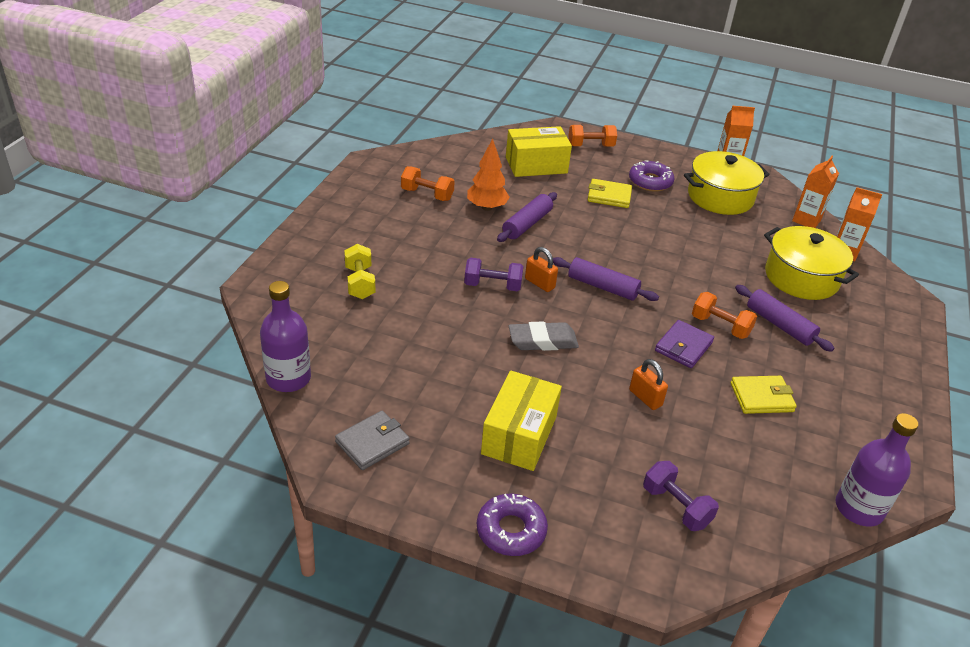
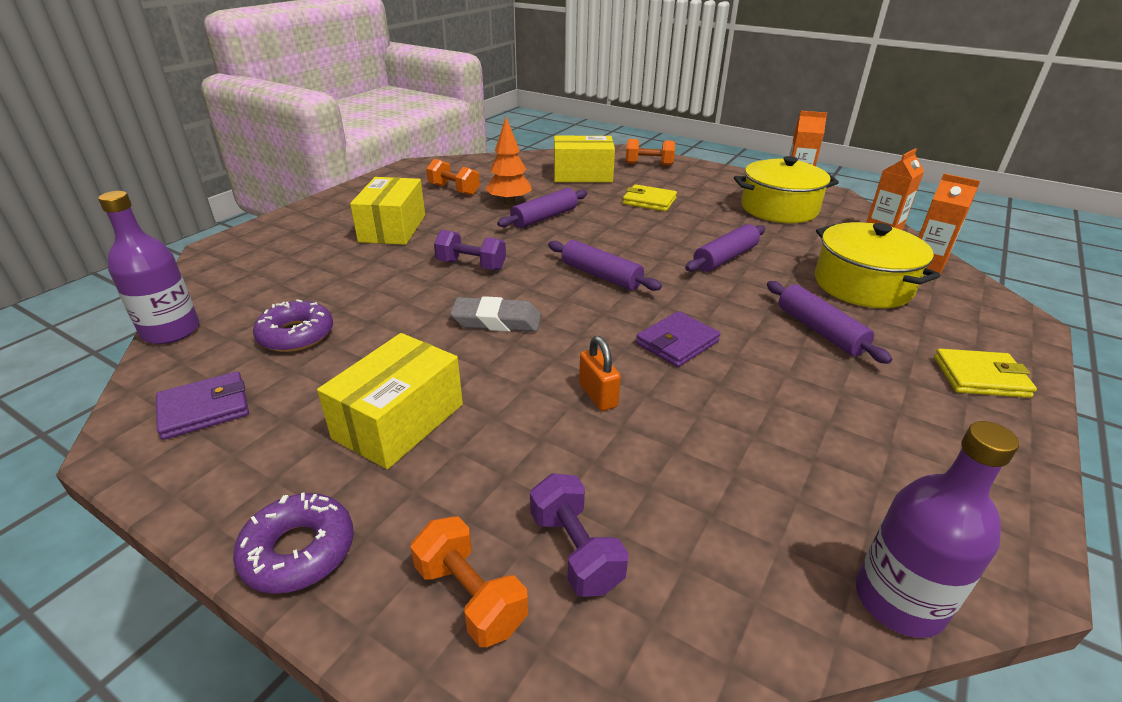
camera: 15 degrees right, 5 degrees down
(360, 283) = (327, 252): yellow dumbbell -> none
(372, 443) = (204, 409): grey wallet -> purple wallet
(399, 248) = (392, 228): none -> yellow box
(539, 283) = (527, 267): orange padlock -> none
(650, 182) = (701, 193): purple donut -> purple donut (296, 335)
(693, 259) = (725, 258): none -> purple rolling pin
(720, 326) = (736, 325): orange dumbbell -> orange dumbbell (470, 596)
(761, 397) = (769, 412): yellow wallet -> yellow wallet (980, 377)

